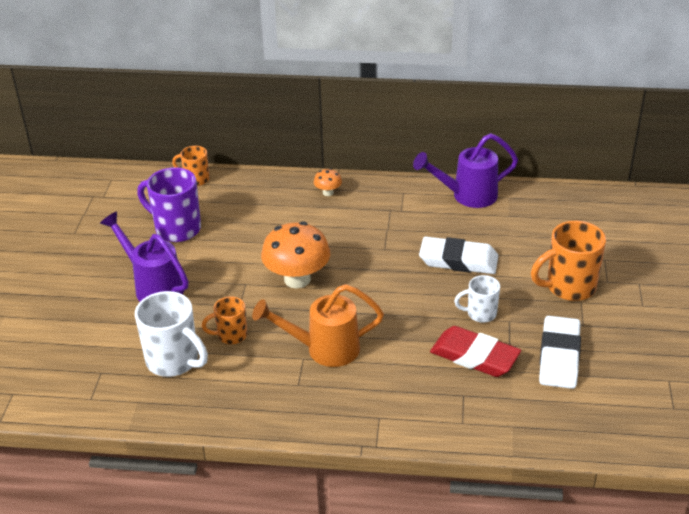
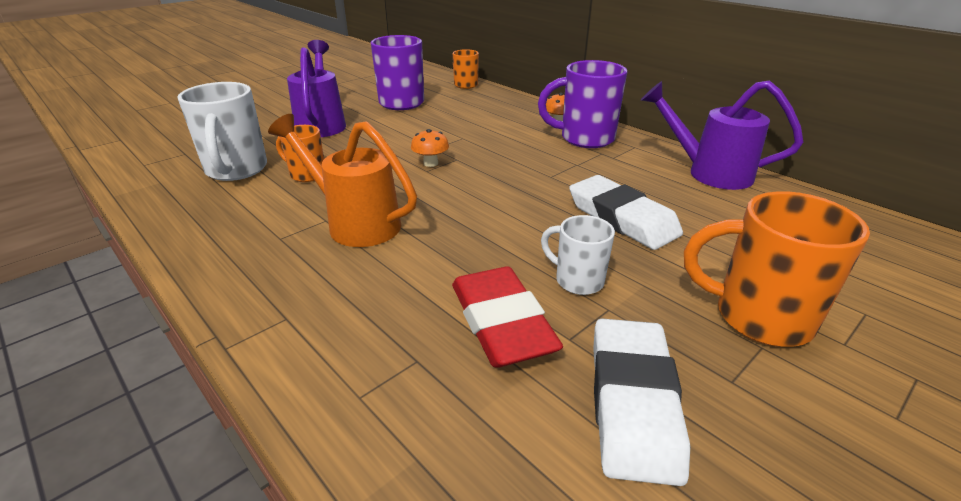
camera: 40 degrees right, 5 degrees down
(297, 279) = (430, 163): orange mushroom -> orange mushroom, size x0.46
(364, 201) = (584, 138): none -> purple mug
(559, 356) = (633, 402): white eraser -> white eraser turned 45 degrees counterclockwise

